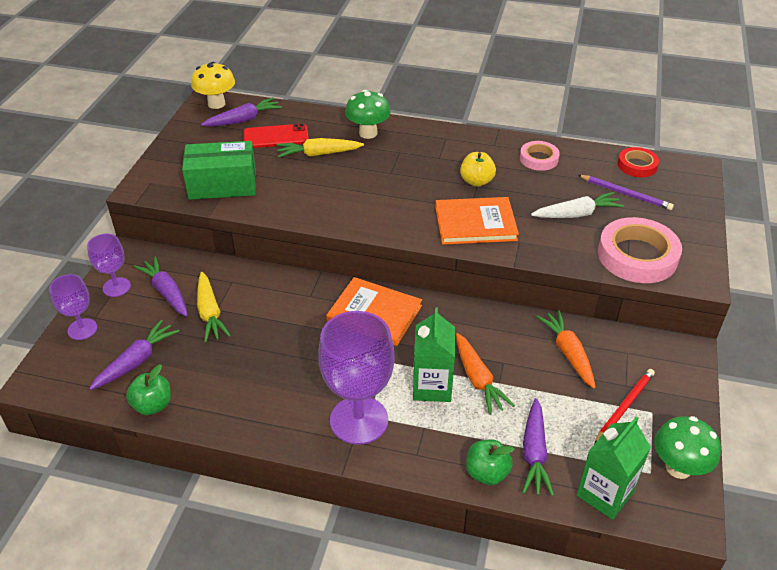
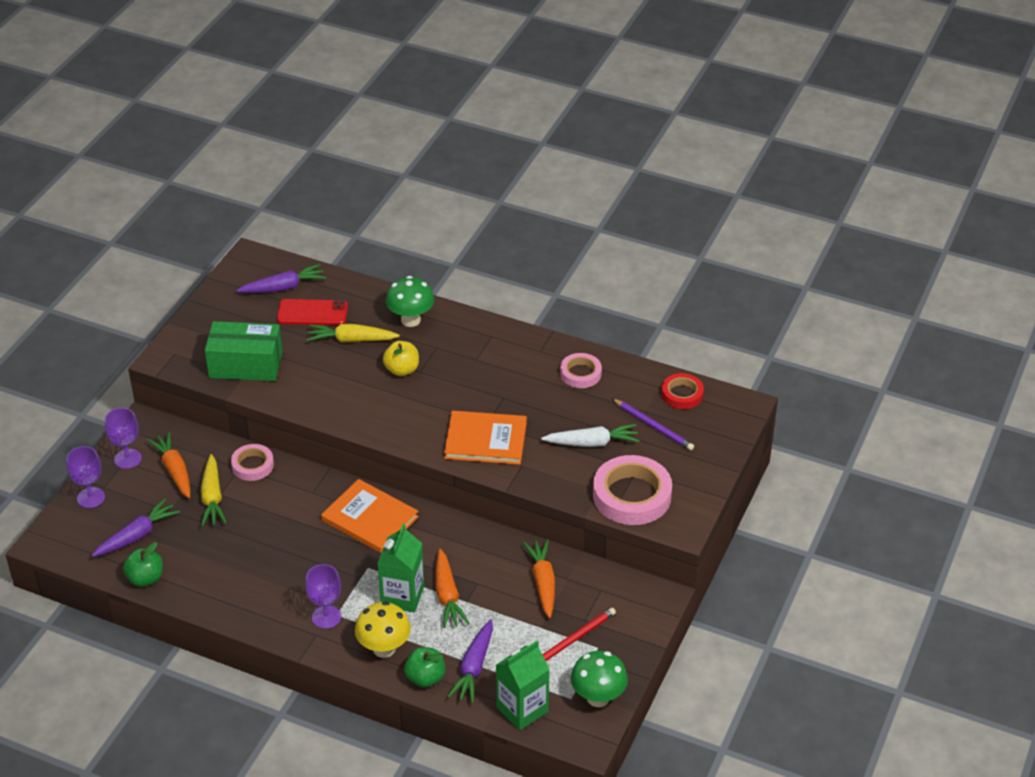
camera: 10 degrees right, 0 degrees up
(166, 292) = (174, 470): purple carrot -> orange carrot
(216, 104) = (259, 263): yellow mushroom -> yellow mushroom (384, 648)
(244, 278) = (252, 465): none -> pink tape
(359, 420) = (326, 617): purple goblet -> purple goblet, size x0.54
(476, 181) = (504, 392): yellow apple -> yellow apple (402, 370)

